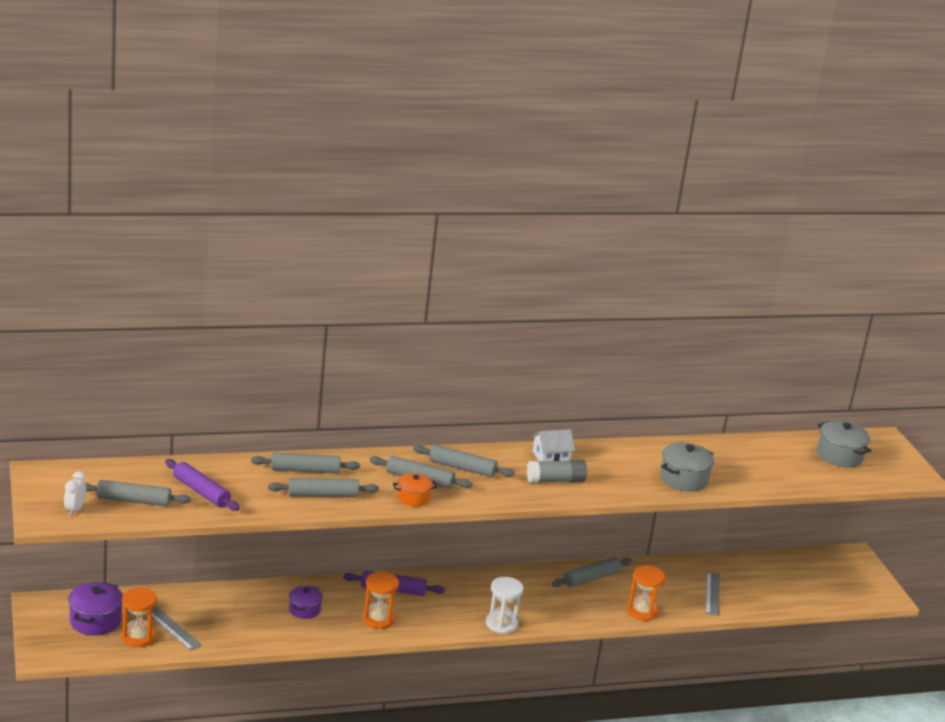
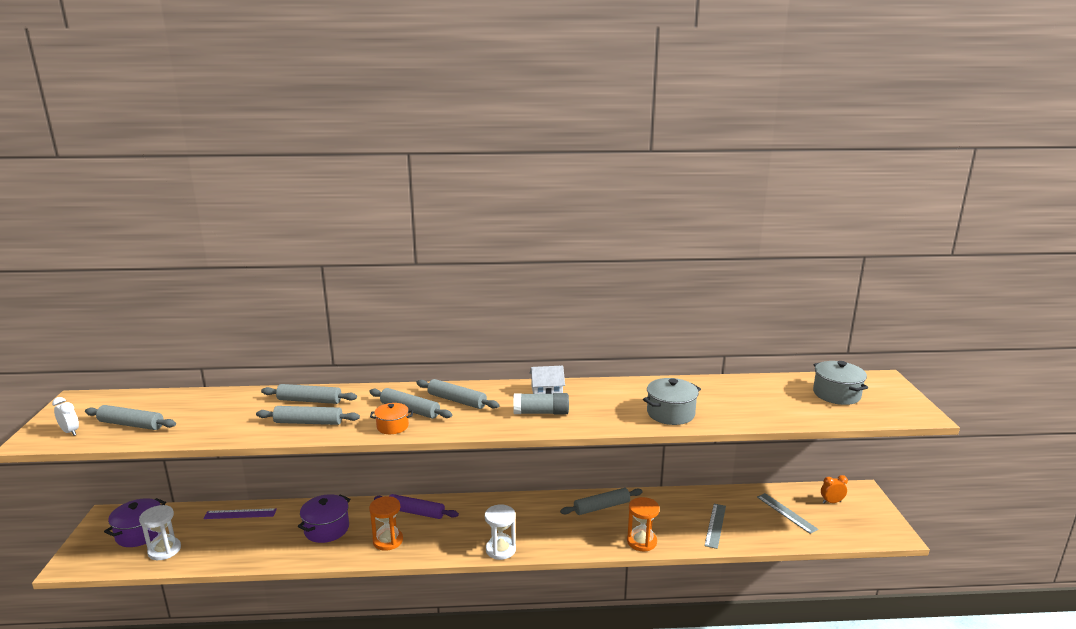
camera: 15 degrees right, 5 degrees down
(75, 510) = (70, 432): white clock -> white clock turned 105 degrees clockwise
(138, 637) = (164, 550): orange hourglass -> white hourglass
(172, 627) = (200, 542): grey ruler -> grey ruler (786, 513)
(195, 597) = (240, 514): none -> purple ruler
(201, 492) = (199, 418): purple rolling pin -> none
(304, 610) = (326, 529): purple pot -> purple pot, size x1.56
(825, 567) = (831, 502): none -> orange clock

